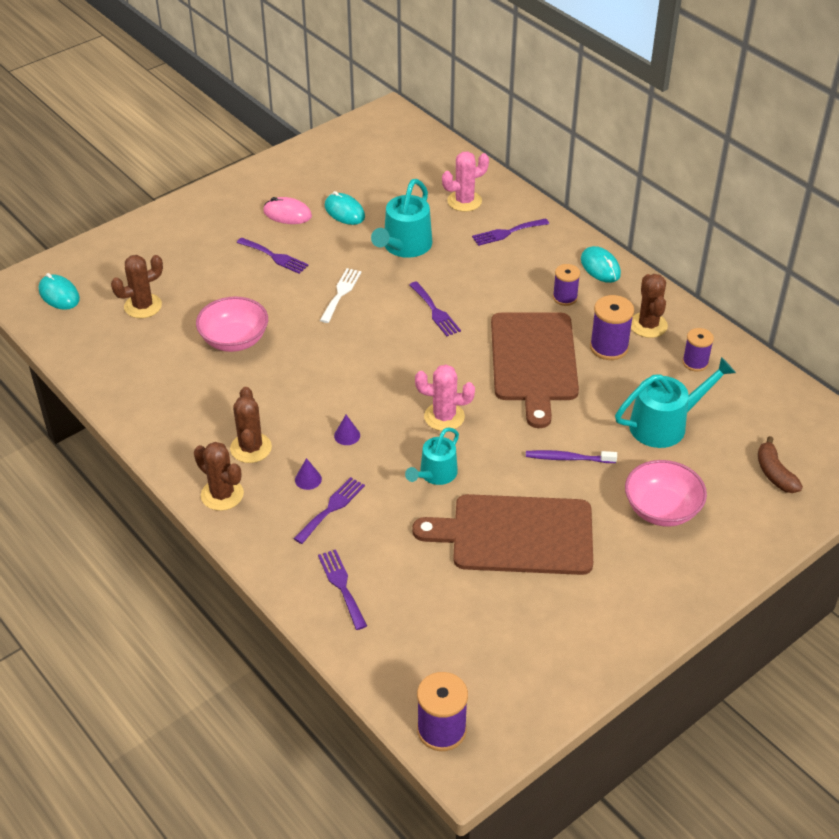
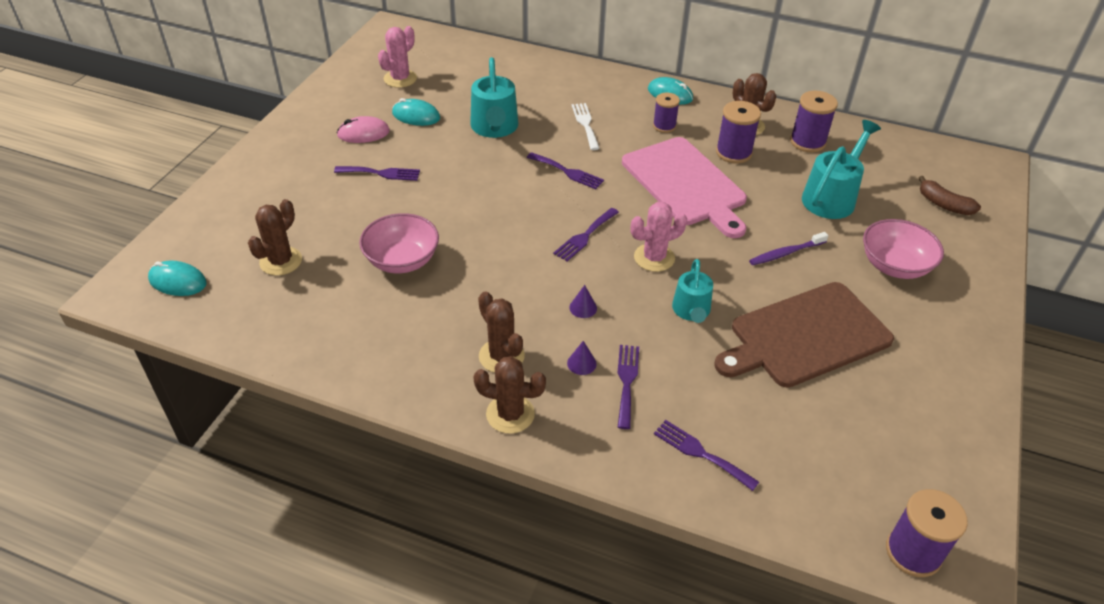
camera: 30 degrees left, 0 degrees up
(341, 293) = (470, 184): white fork -> white fork (585, 124)
(464, 201) = (515, 77): pink cactus -> pink cactus (400, 79)
(507, 232) = (572, 91): purple fork -> purple fork (585, 236)
(534, 361) = (686, 184): brown cutting board -> pink cutting board
(695, 362) = (807, 142): purple spool -> purple spool, size x1.50

